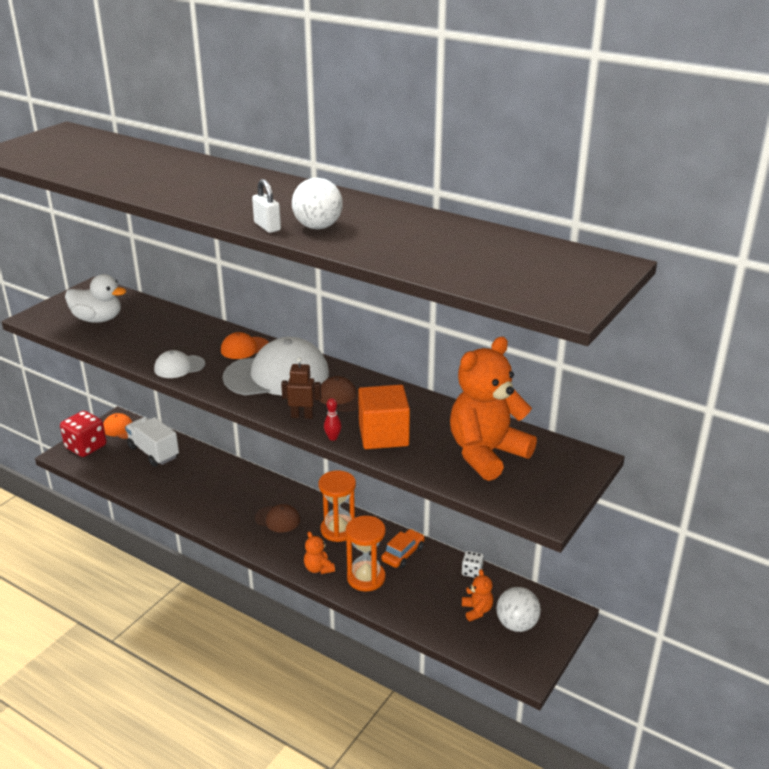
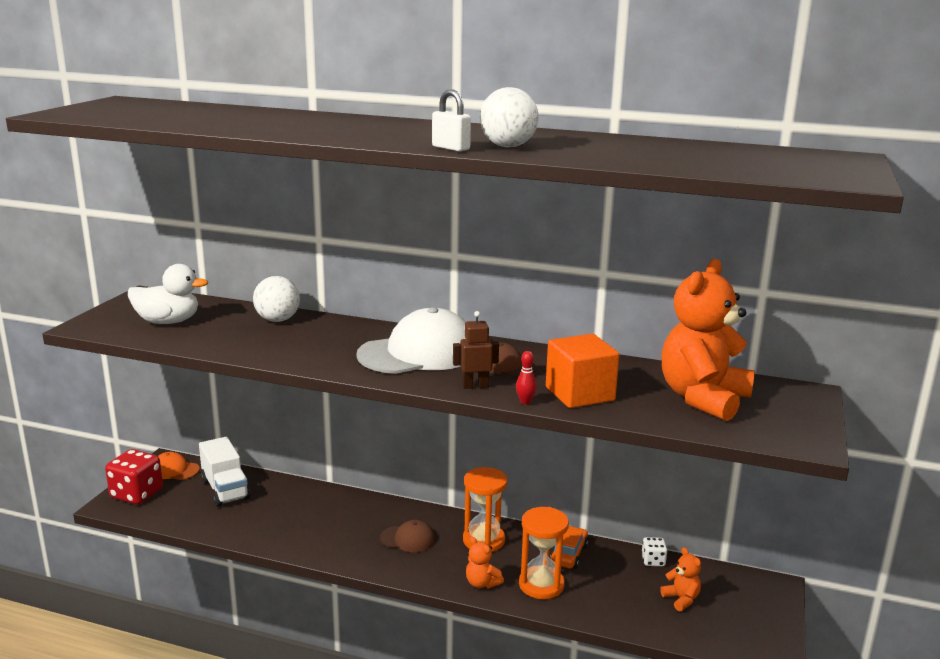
camera: 15 degrees left, 10 degrees down
(153, 452) = (225, 489): white truck -> white truck turned 150 degrees counterclockwise
(179, 367) = (298, 355): white cap -> none
(244, 348) = (363, 333): orange cap -> none
(516, 624) = (731, 606): white ball -> white ball (277, 320)

